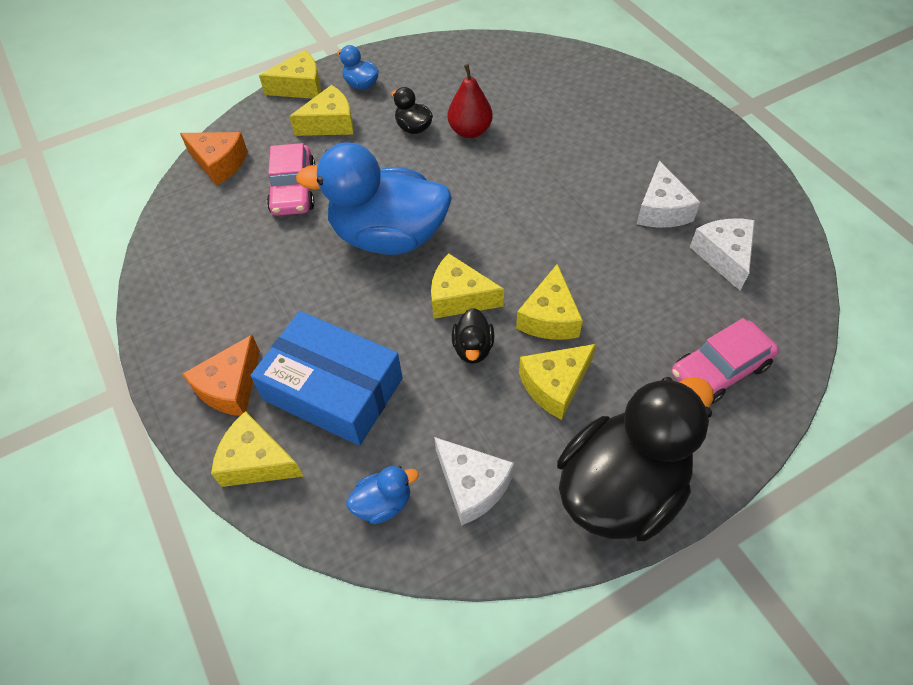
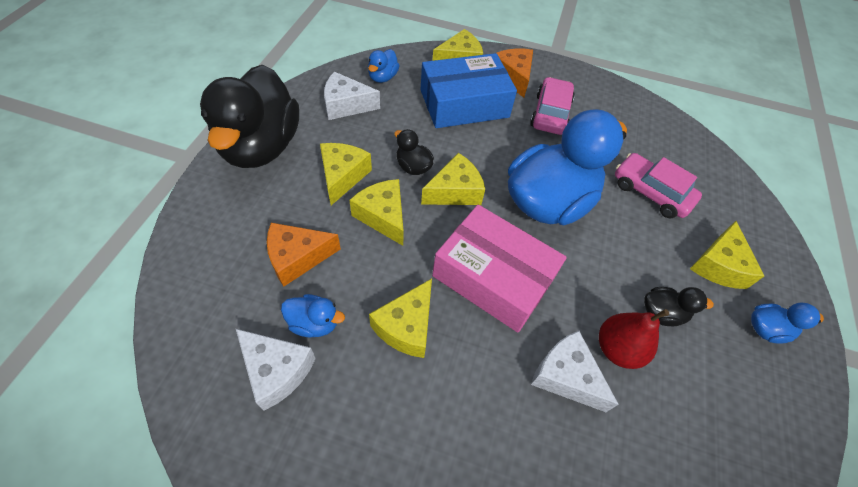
camera: 130 degrees right, 0 degrees up
(219, 163) = (720, 177): orange cheese -> orange cheese (297, 258)
(300, 87) = (796, 285): yellow cheese -> yellow cheese (406, 326)
(504, 215) = (493, 277): none -> pink box
(661, 210) = (368, 386): white cheese -> white cheese (565, 376)
(675, 269) = (314, 323): none -> blue duck
(720, 369) = (231, 255): pink car -> pink car (550, 114)

